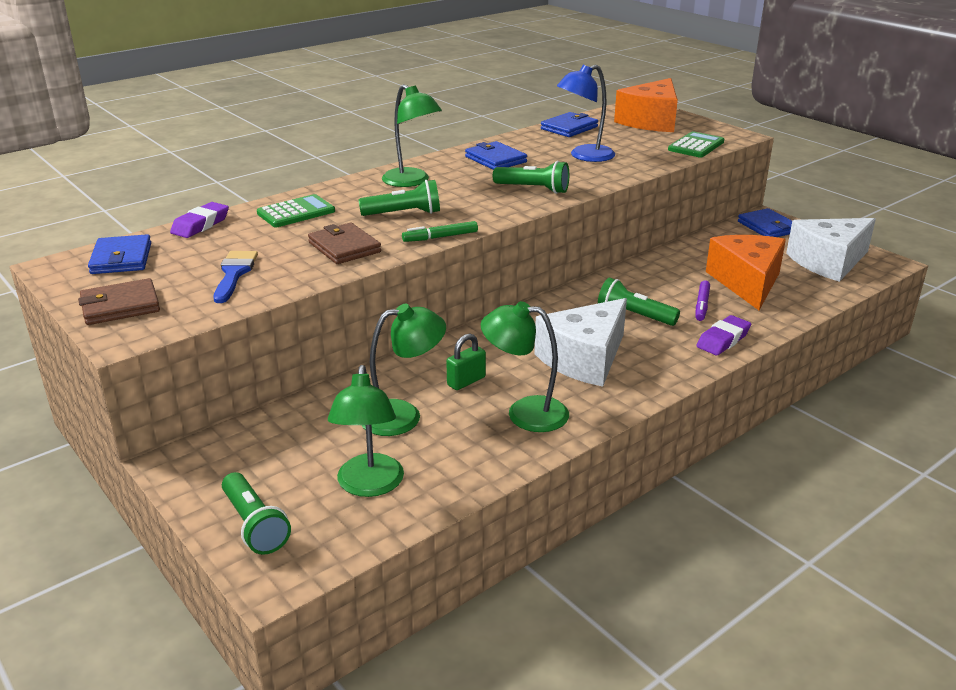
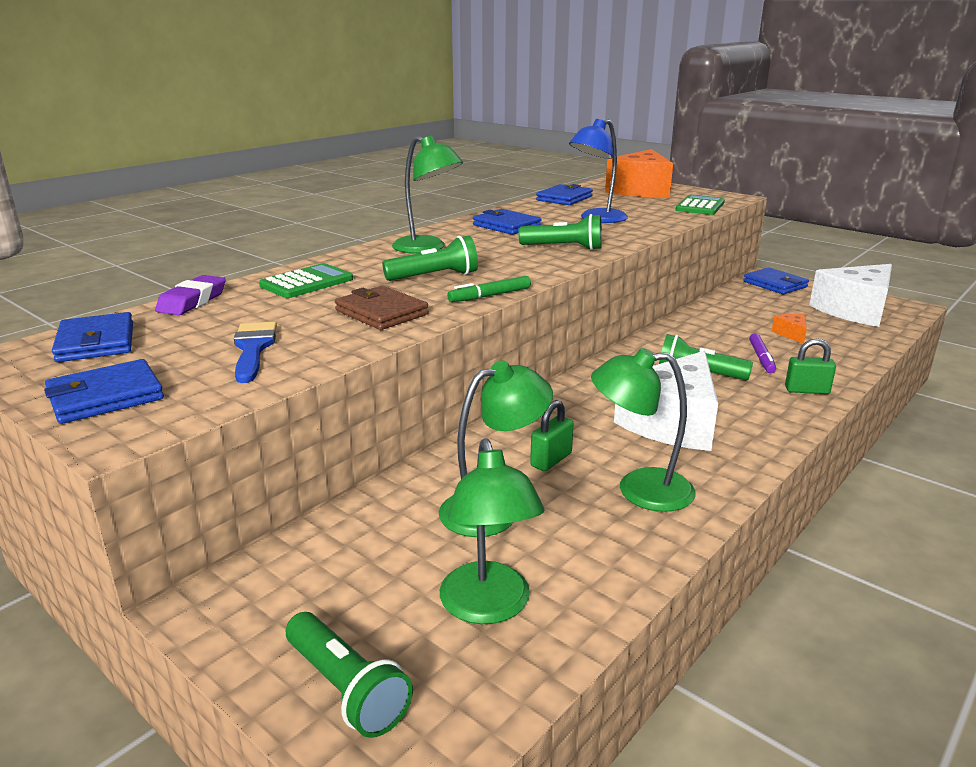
camera: 10 degrees left, 5 degrees down
(120, 306) = (106, 397): brown wallet -> blue wallet
(723, 340) = (807, 390): purple eraser -> green padlock
(747, 283) = (791, 334): orange cheese -> orange cheese, size x0.41

